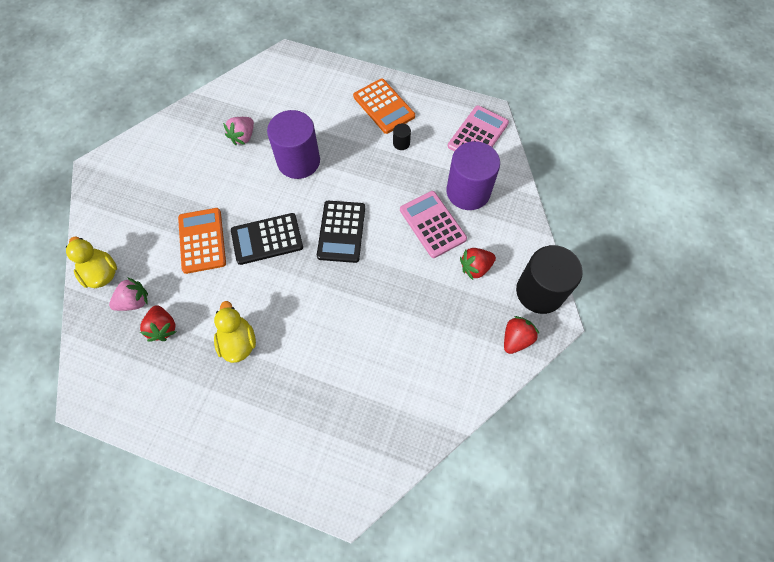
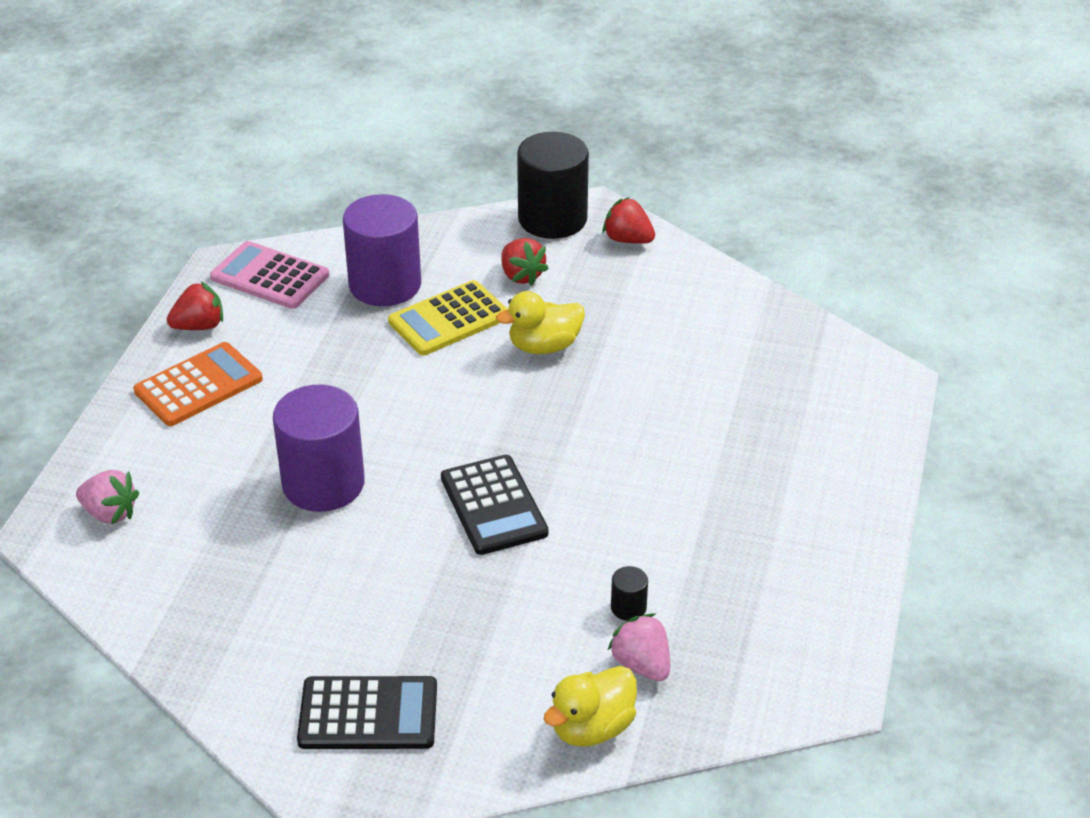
camera: 95 degrees left, 25 degrees down
(163, 328) = (684, 614): red strawberry -> red strawberry (199, 326)
(202, 240) = (505, 592): orange calculator -> none
(238, 342) = (690, 515): yellow duck -> yellow duck (544, 346)
(243, 137) = (262, 569): pink strawberry -> pink strawberry (110, 513)
(341, 231) = (471, 417): black calculator -> black calculator (368, 714)
(401, 143) = (285, 360): black cylinder -> black cylinder (628, 608)
(432, 224) = (449, 319): pink calculator -> yellow calculator

